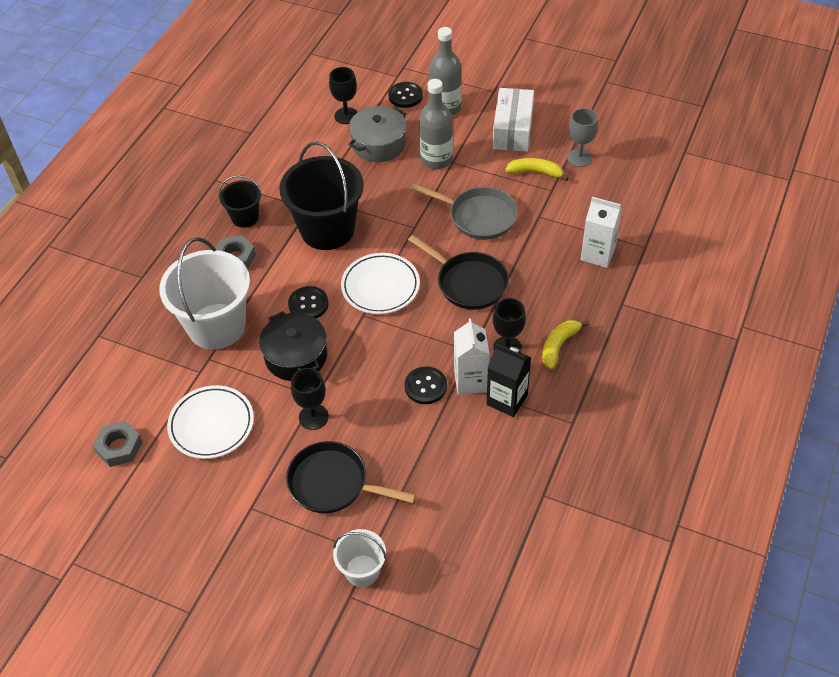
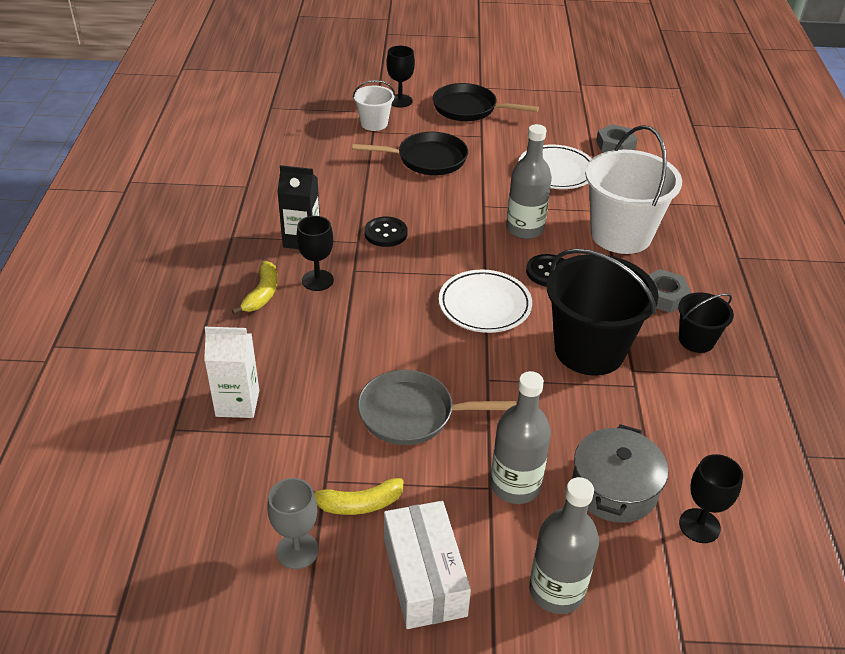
camera: 155 degrees right, 10 degrees down
(296, 356) = (525, 229): black pot -> grey bottle
(313, 417) = (474, 192): black goblet -> black goblet (400, 101)
(405, 96) = (637, 596): black button -> none
(468, 282) = (388, 332): black pan -> black pan (469, 109)
(471, 381) = (343, 246): white carton -> none

